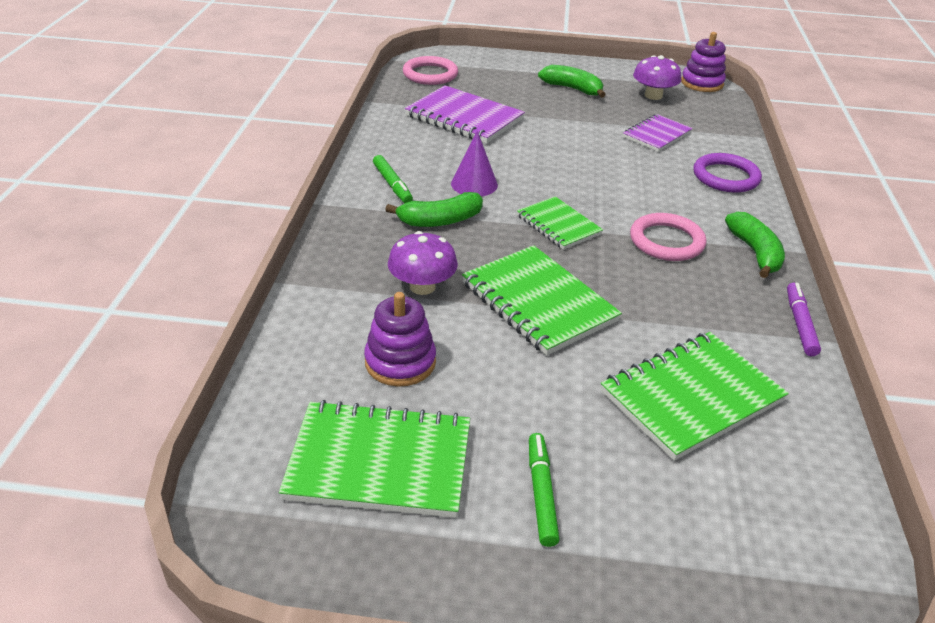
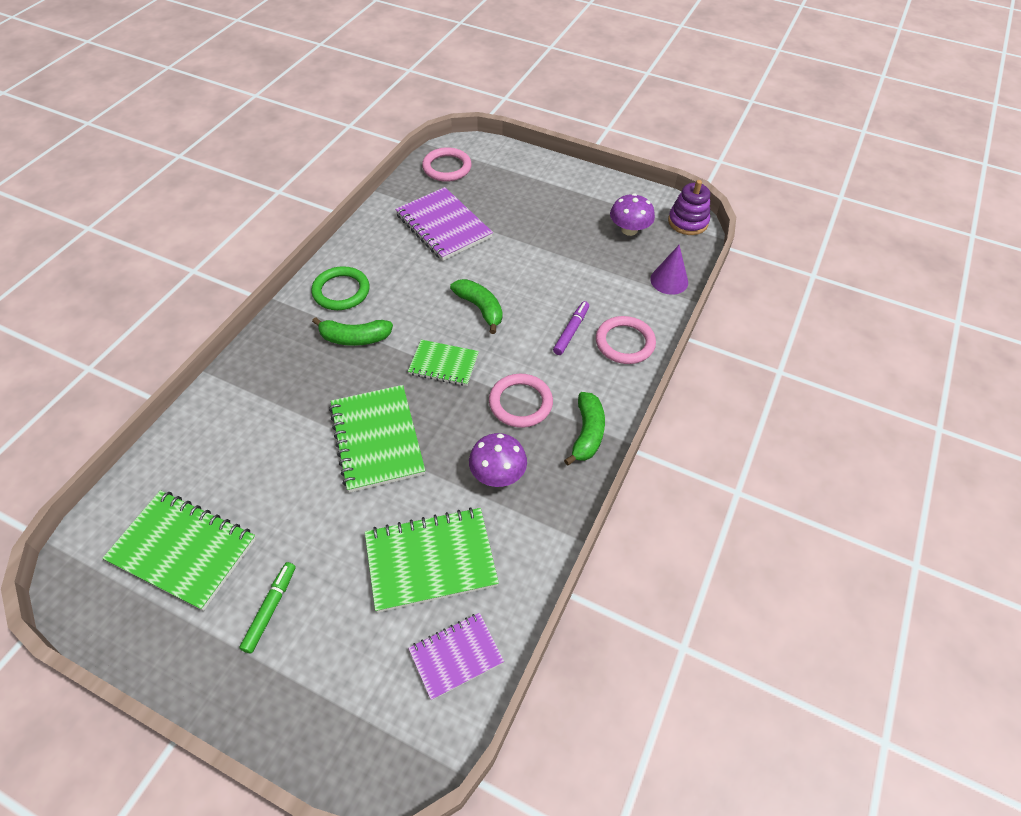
camera: 20 degrees right, 15 degrees up
(392, 184) = (341, 291): green marker -> green ring
(400, 362) = (245, 469): purple stacking toy -> none
(422, 286) = (302, 402): purple mushroom -> purple mushroom (497, 473)
(474, 184) = (405, 304): purple cone -> purple cone (669, 280)
(558, 225) = (443, 364): green notebook -> green notebook turned 60 degrees counterclockwise
(572, 89) = (560, 208): green banana -> green banana (480, 308)
(656, 135) = (598, 279): purple notebook -> purple notebook (456, 656)
(725, 177) = (625, 342): purple ring -> pink ring
(800, 324) = (568, 516): purple marker -> purple marker (571, 331)

